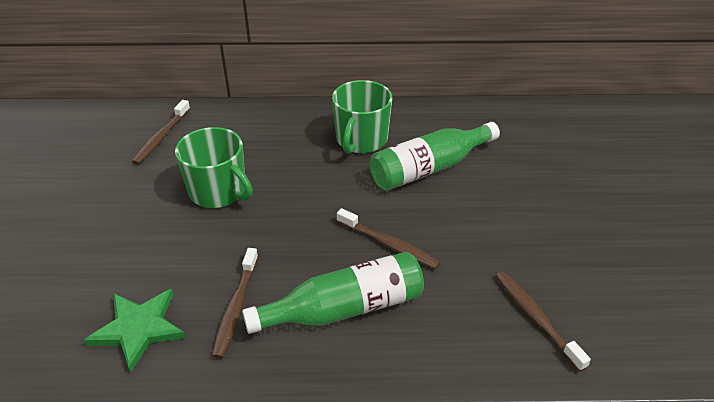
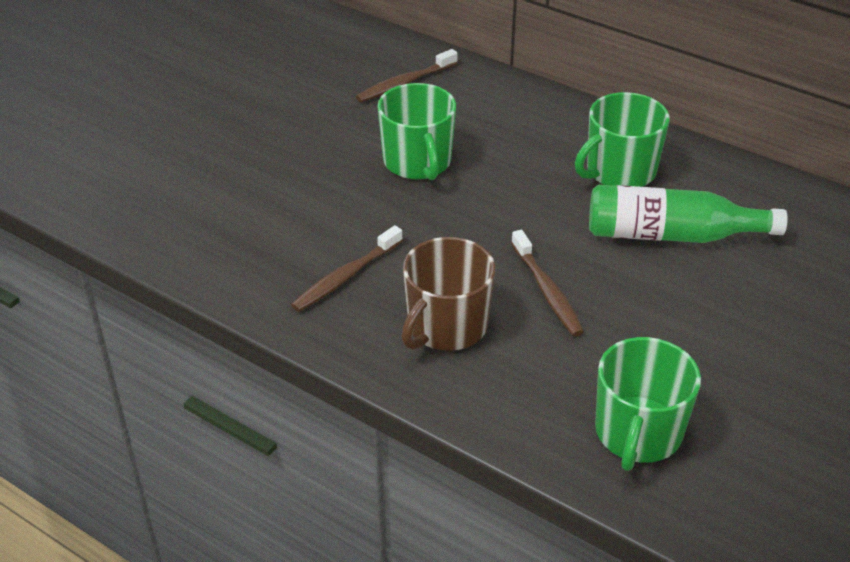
camera: 35 degrees right, 0 degrees up
(138, 329) = (249, 253): green star -> none
(344, 308) = (446, 327): green bottle -> brown mug
(535, 318) = (638, 434): brown toothbrush -> green mug

